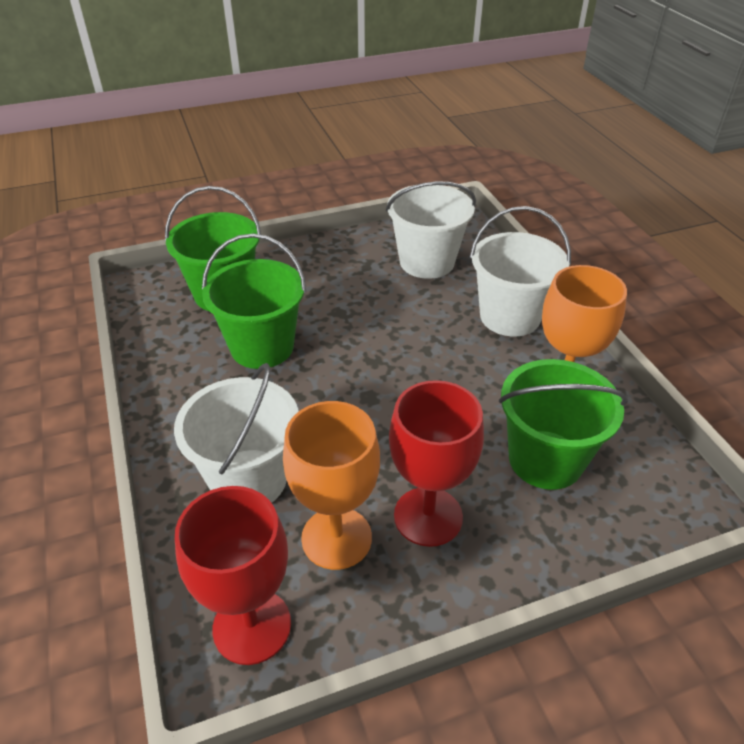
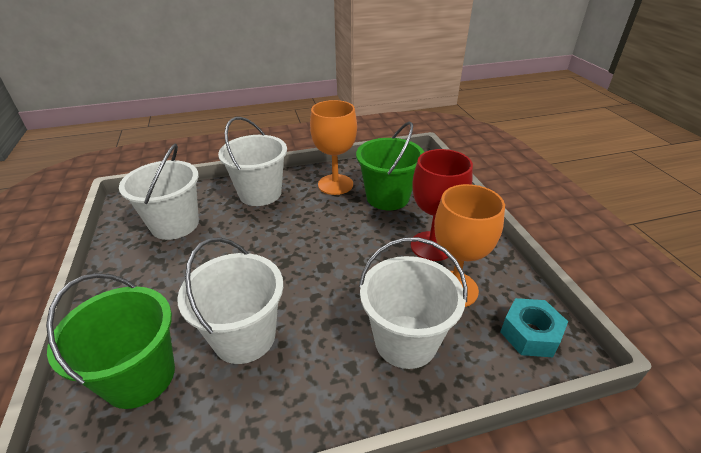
camera: 85 degrees left, 5 degrees down
(252, 626) = (530, 334): red goblet -> turquoise nut
(262, 347) = (244, 337): green bucket -> white bucket

